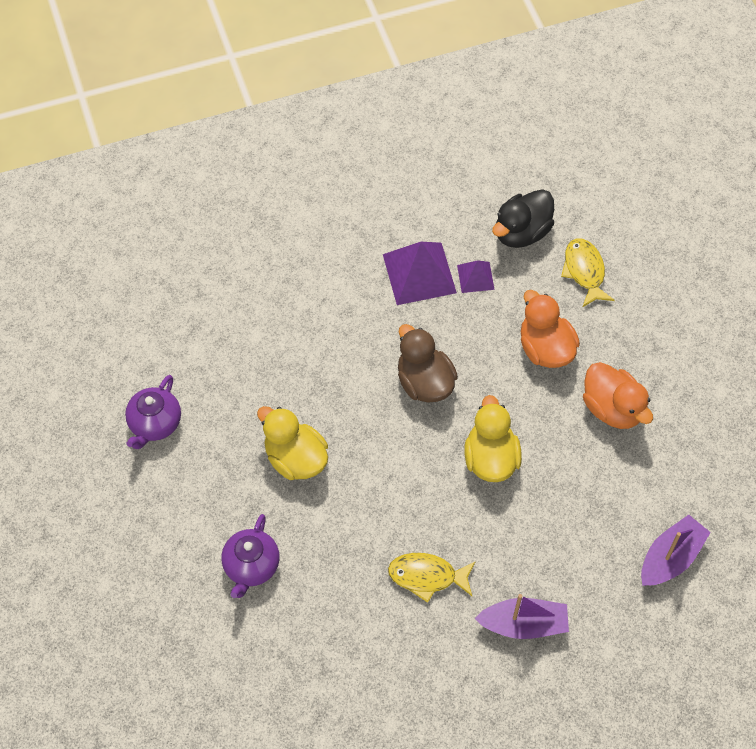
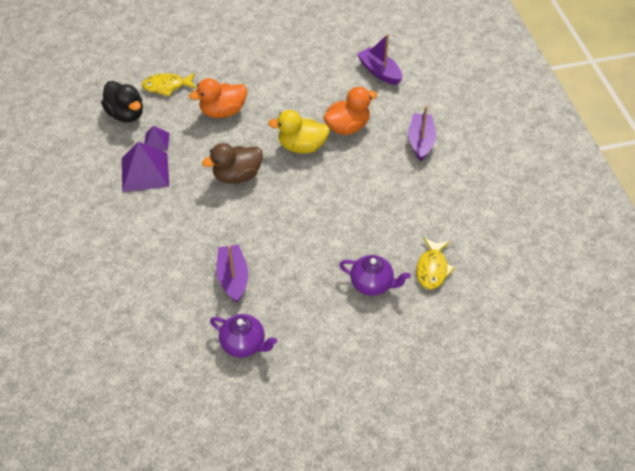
camera: 85 degrees left, 10 degrees down
(252, 399) = (233, 278): none -> purple boat
(295, 458) = (287, 253): yellow duck -> none
(427, 576) = (385, 186): yellow fish -> yellow fish (432, 269)
(612, 408) = (274, 85): orange duck -> orange duck (347, 127)

